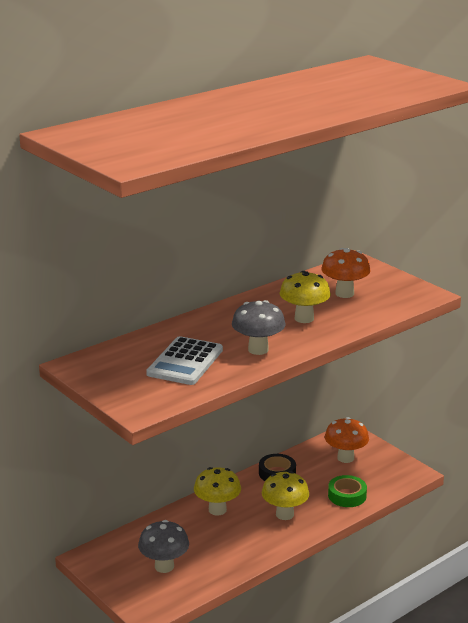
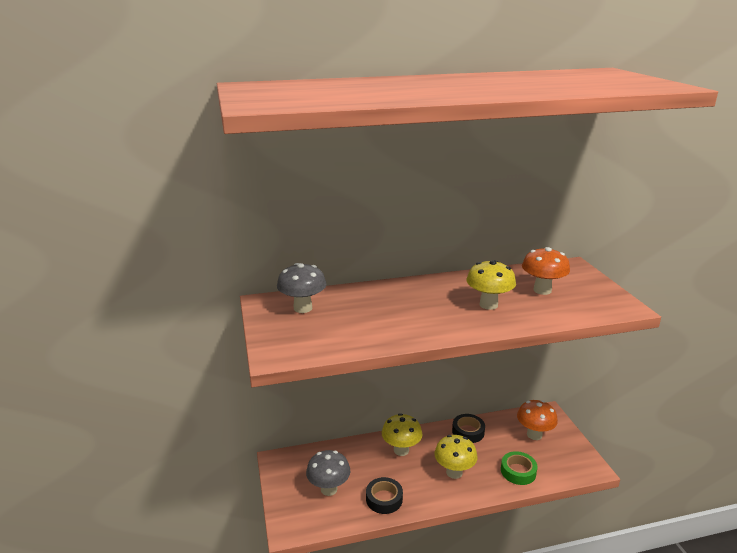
camera: 25 degrees right, 0 degrees up
(185, 362) = (352, 320): white calculator -> none
(228, 558) = (384, 499): none -> black tape
(258, 349) = (425, 324): grey mushroom -> grey mushroom (303, 308)

